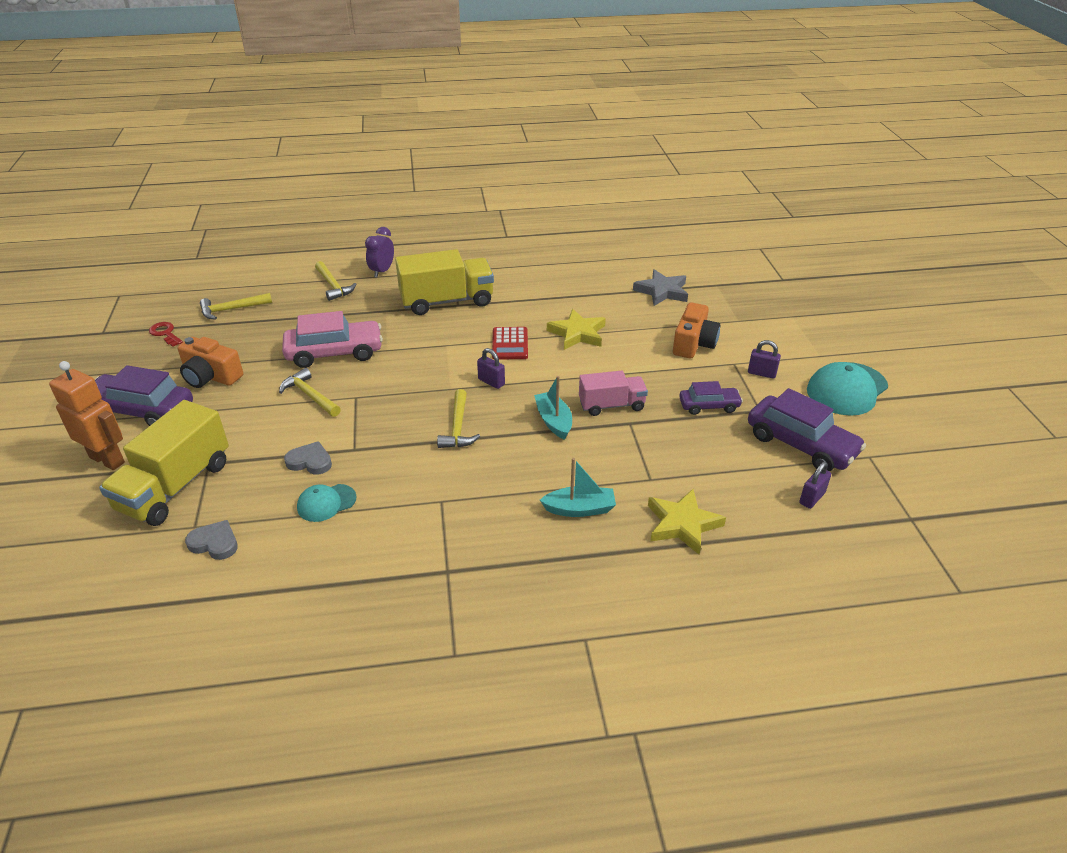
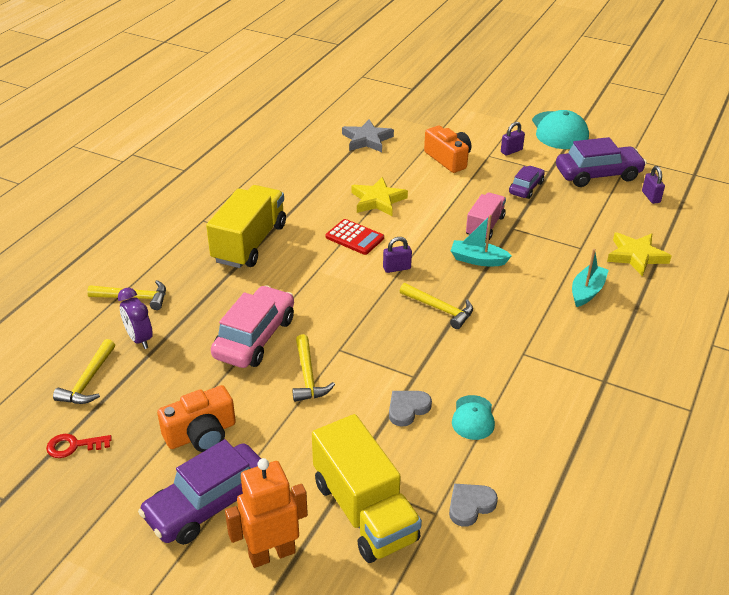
camera: 55 degrees left, 0 degrees up
(310, 396) = (308, 376): yellow hammer -> yellow hammer turned 90 degrees counterclockwise
(382, 271) = (148, 259): purple clock -> purple clock (139, 339)

